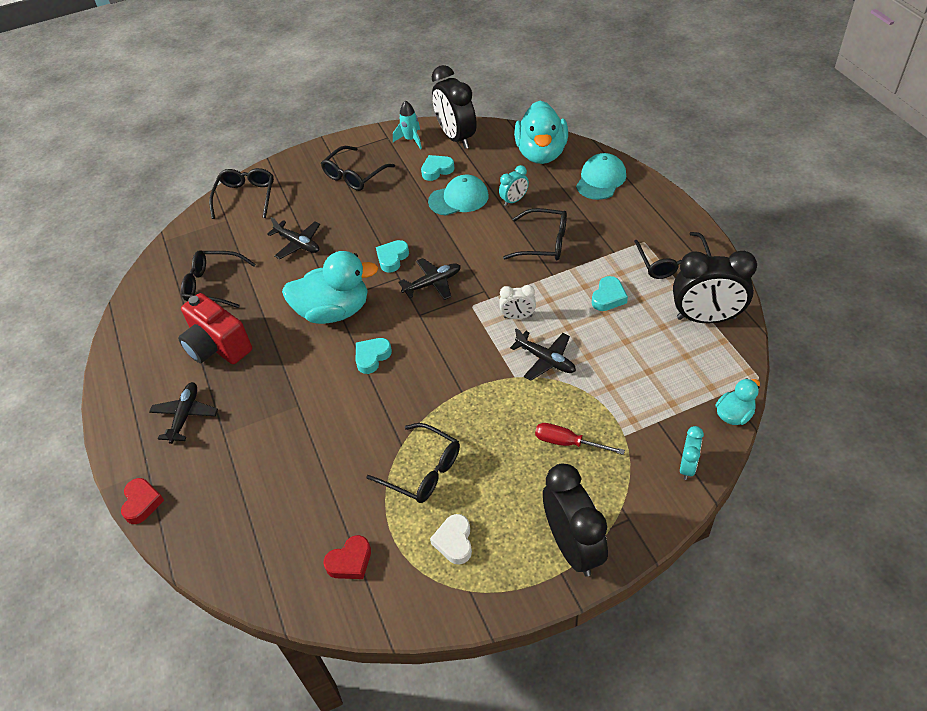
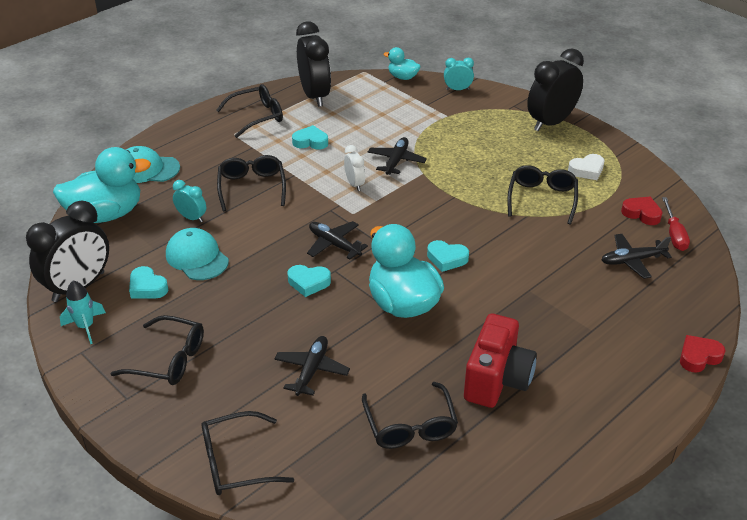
camera: 115 degrees left, 10 degrees down
(185, 415) = (593, 368): black plane -> black plane (632, 260)
(568, 443) = (470, 137): red screwdriver -> red screwdriver (674, 234)

